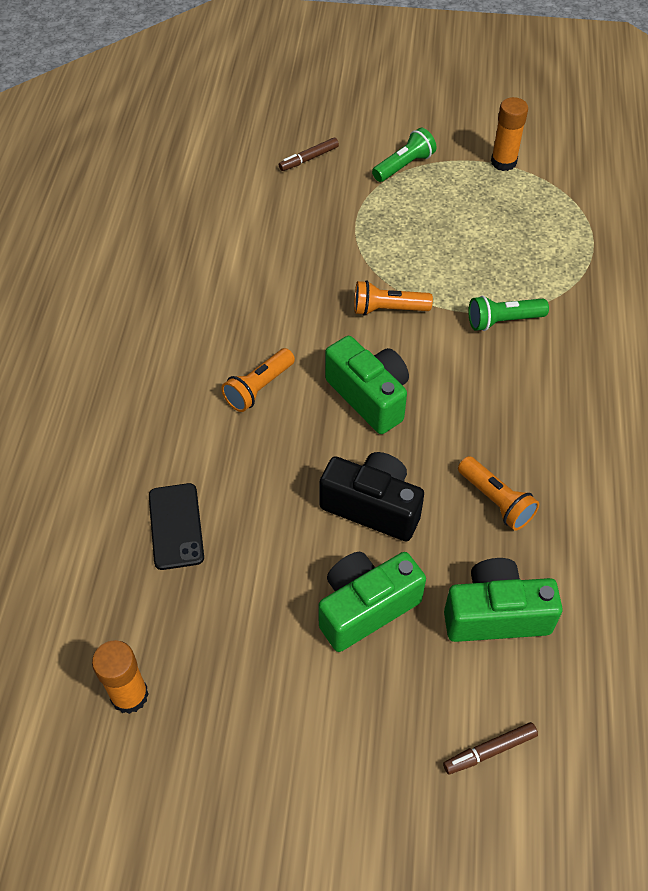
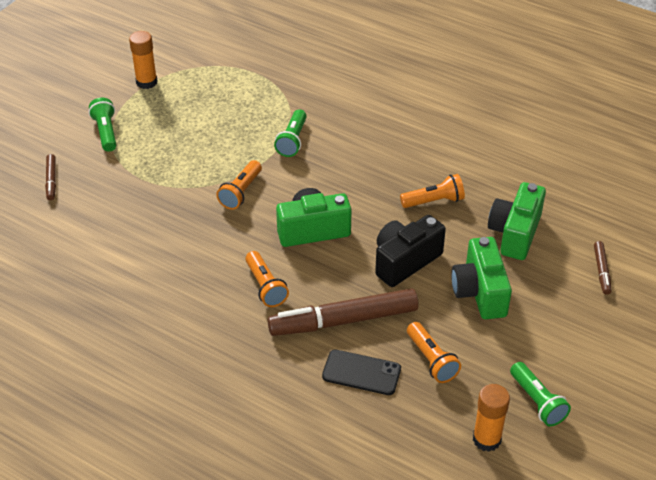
camera: 65 degrees left, 10 degrees down
(213, 737) = (537, 402): none -> green flashlight
(227, 591) = (431, 360): none -> orange flashlight
(246, 480) = (344, 320): none -> brown marker

